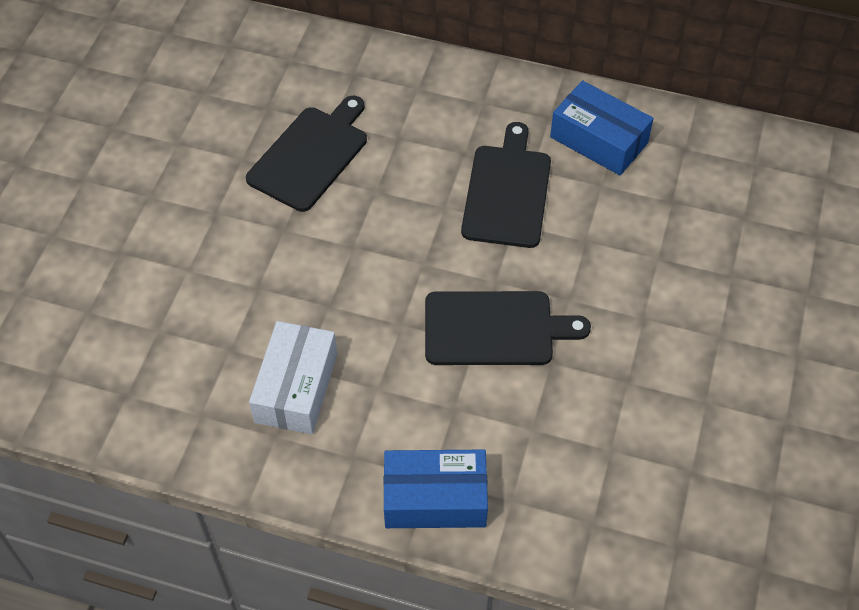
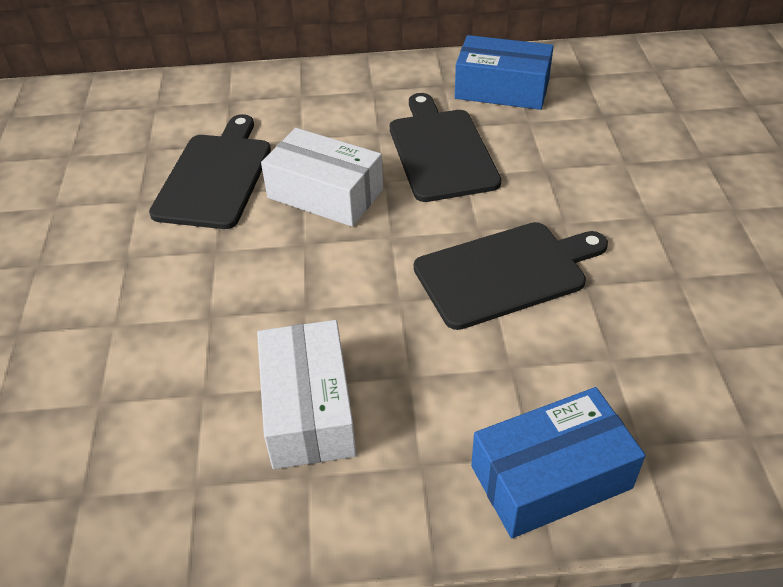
camera: 20 degrees left, 10 degrees down
(391, 203) = (325, 193): none -> white box

